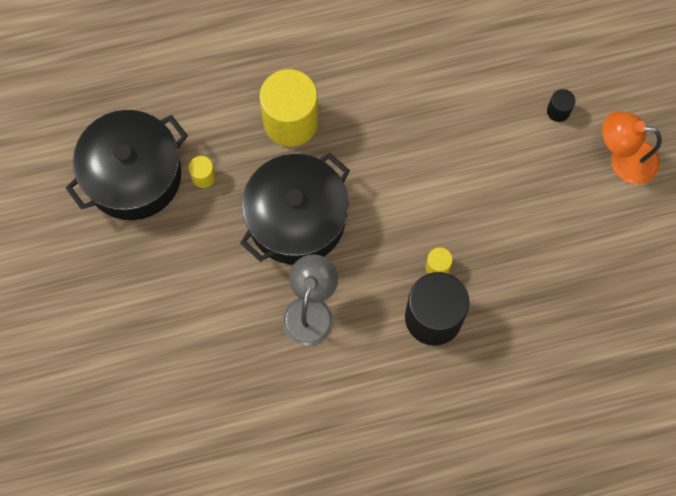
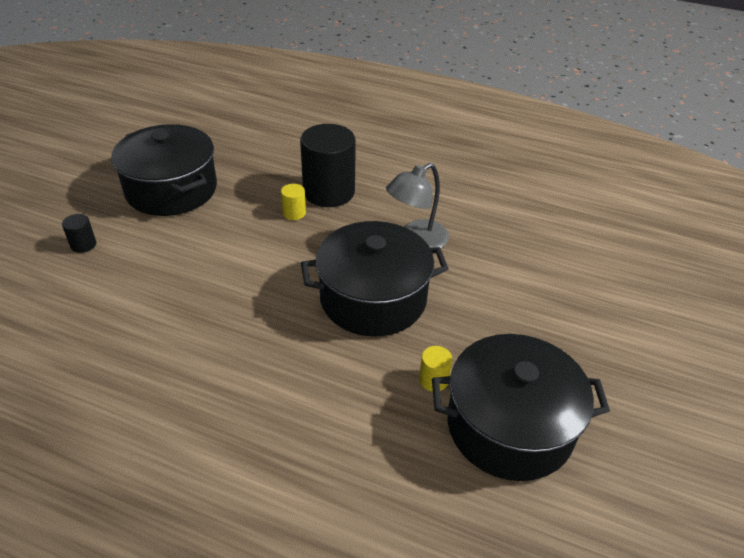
camera: 145 degrees left, 30 degrees down
(291, 121) = (304, 374): yellow cylinder -> none
(566, 217) = (171, 189): none -> black pot
(623, 159) = (88, 195): orange lamp -> none

